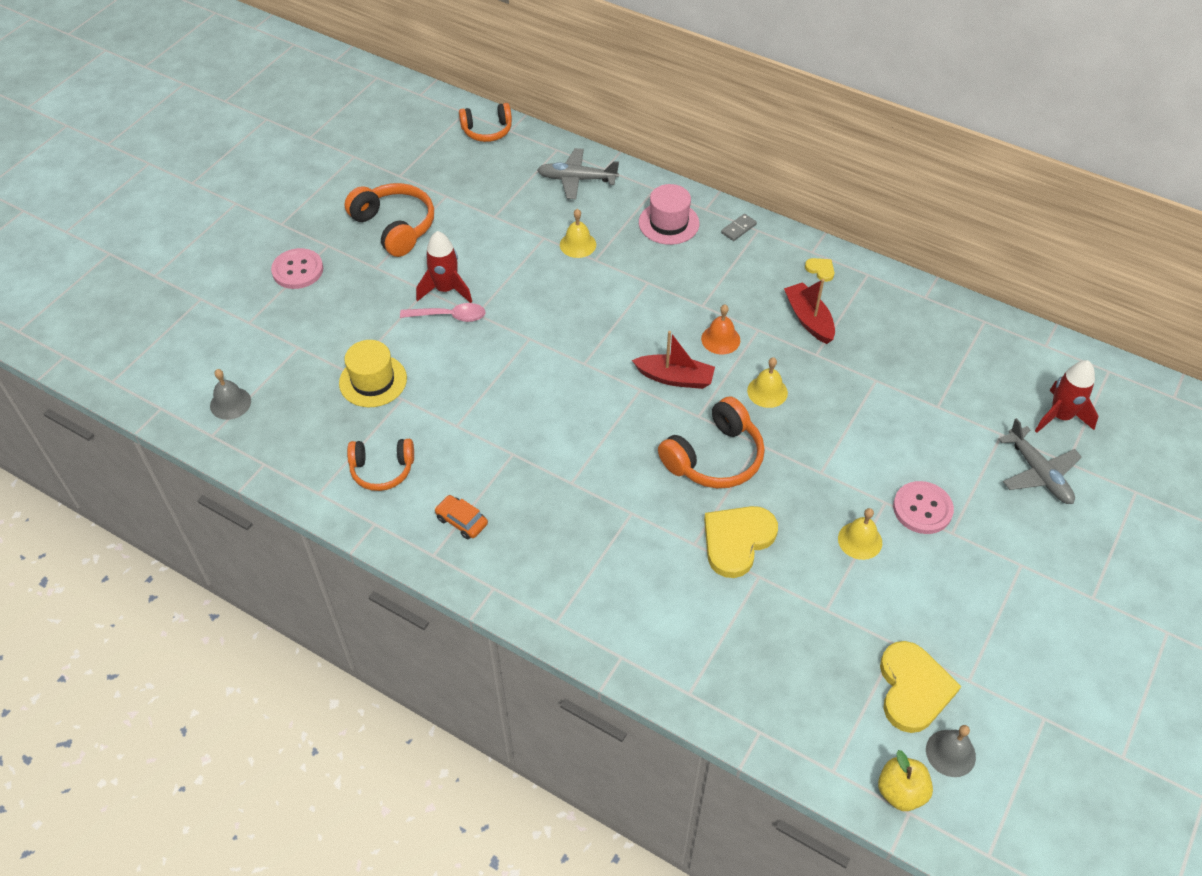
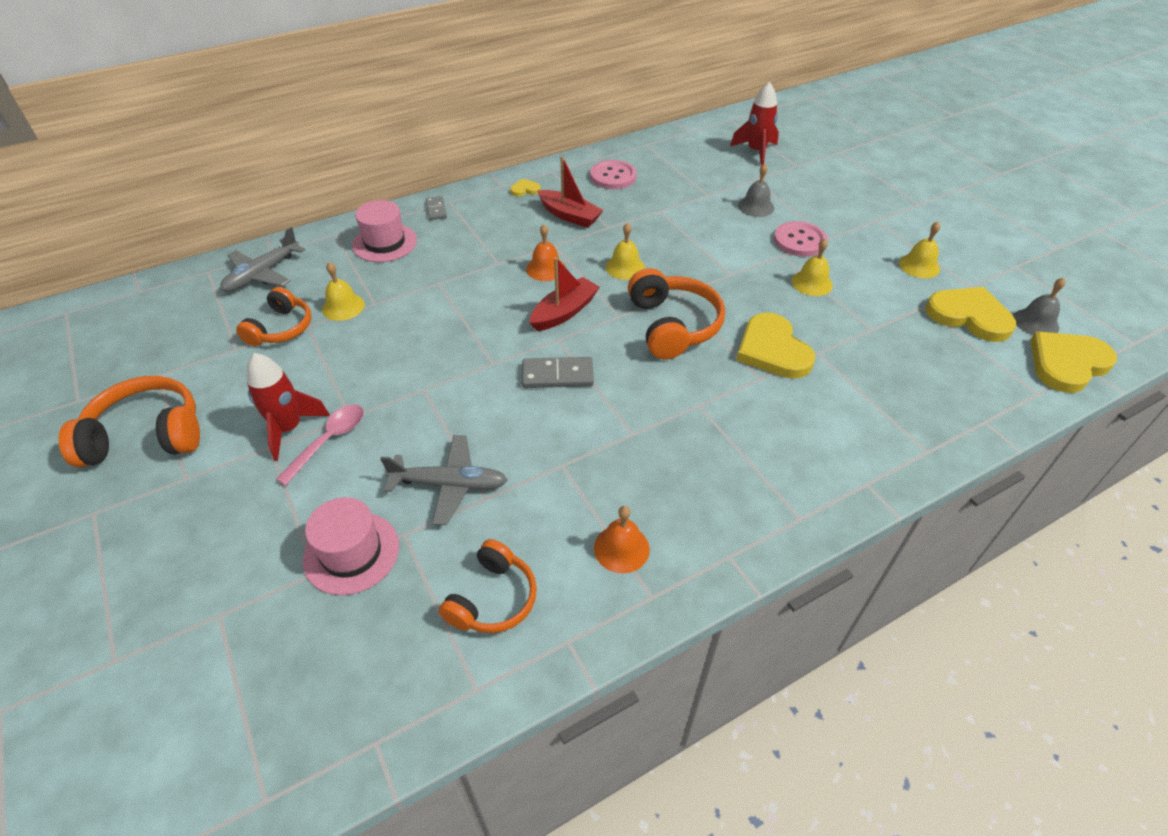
camera: 60 degrees left, 5 degrees down
(230, 403) = (231, 747): grey bell -> grey bell (756, 206)
(297, 270) = (93, 563): pink button -> pink button (613, 176)
(373, 381) = (351, 552): yellow hat -> pink hat
(461, 521) = (621, 548): orange car -> orange bell
(487, 130) = (115, 306): orange headphones -> orange headphones (281, 328)
(599, 408) = (557, 375): none -> grey domino
(809, 319) = (569, 215): red boat -> red boat turned 150 degrees counterclockwise
(900, 792) = (1067, 363): yellow apple -> yellow heart
(966, 625) = (919, 266): none -> yellow bell
(1038, 473) = (799, 180): grey plane -> grey plane (449, 484)

